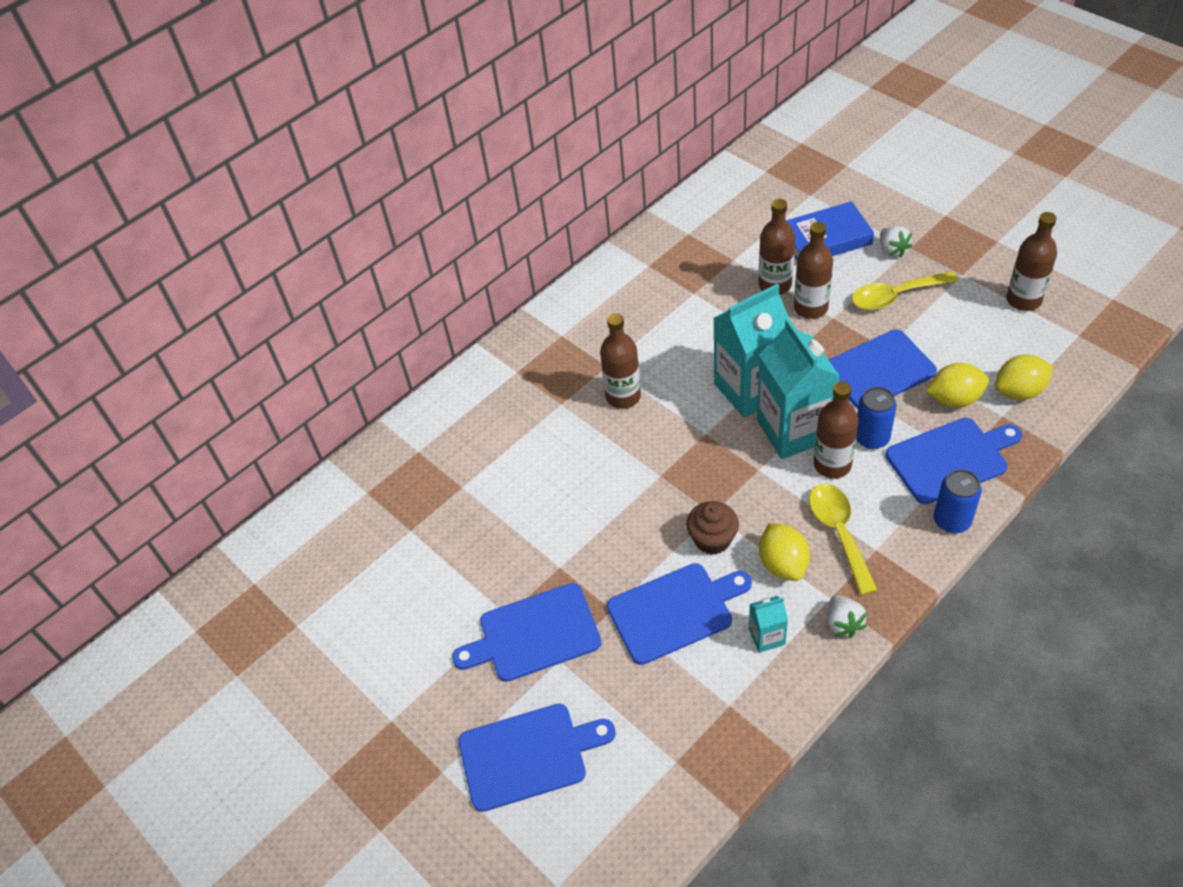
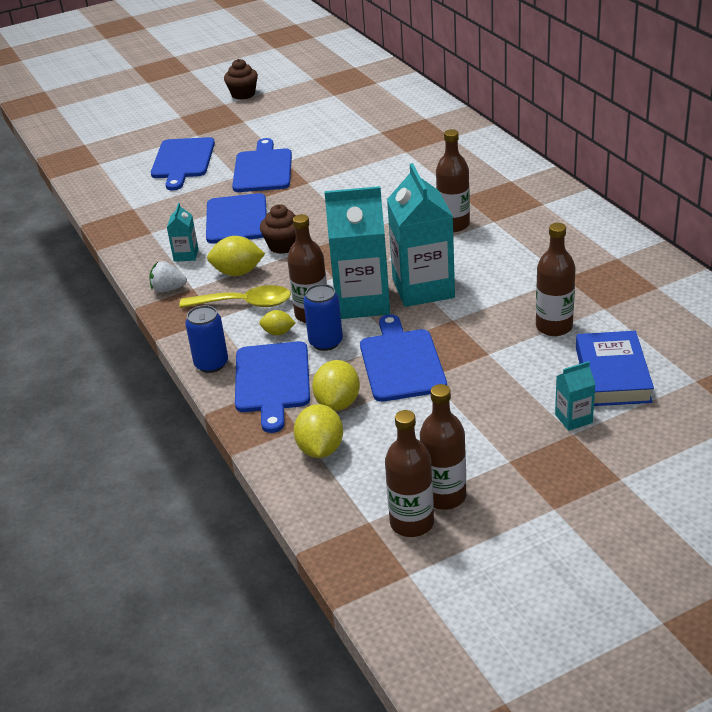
camera: 105 degrees right, 15 degrees down
(294, 761) = (243, 94): none -> brown cupcake
(810, 308) = (509, 342): brown bottle -> brown bottle (412, 523)
(875, 482) = (278, 333): none -> yellow lemon
(892, 250) = (573, 418): white strawberry -> turquoise carton
(895, 296) = (499, 402): yellow spoon -> none

